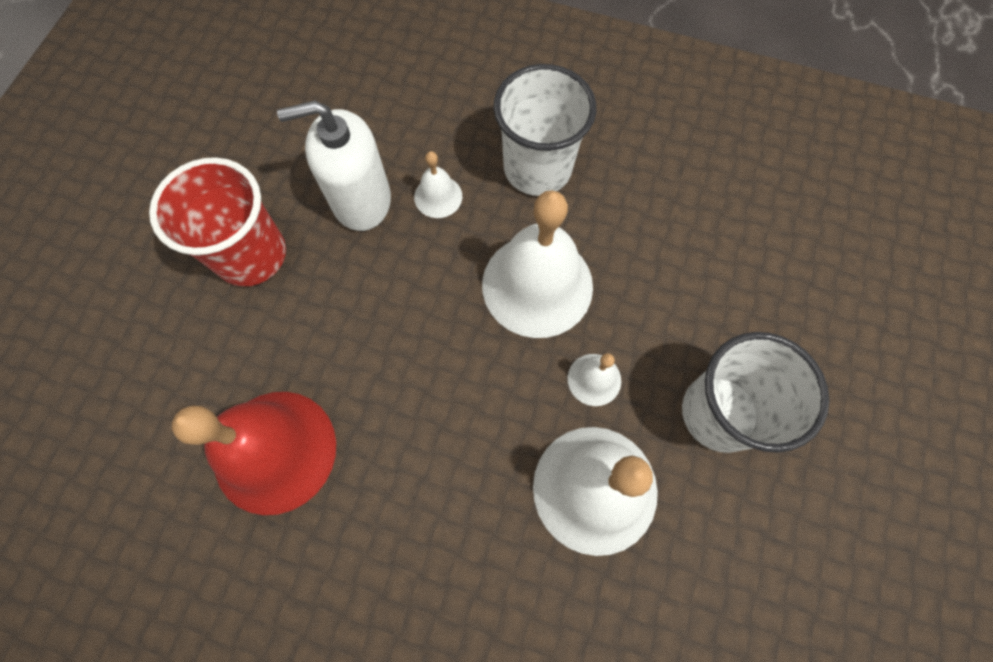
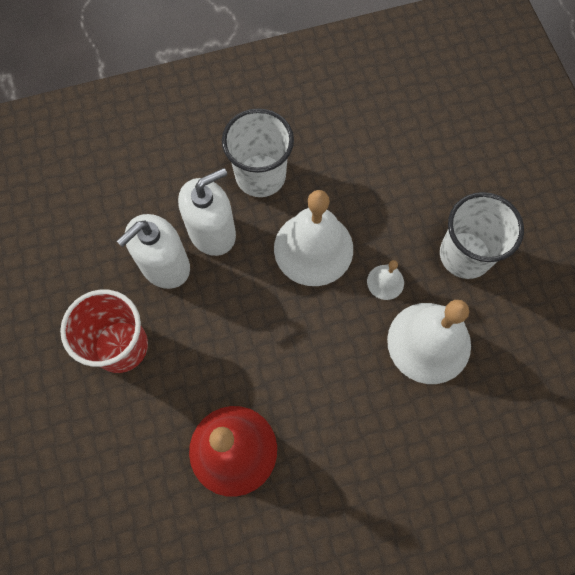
camera: 35 degrees left, 0 degrees up
(438, 196) = (212, 232): white bell -> white soap dispenser

